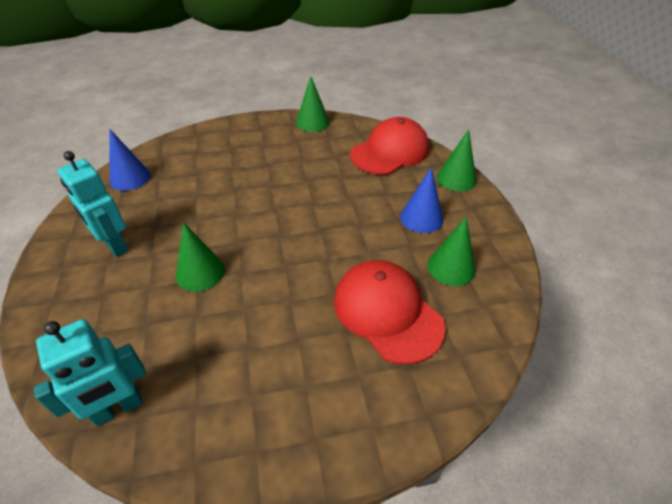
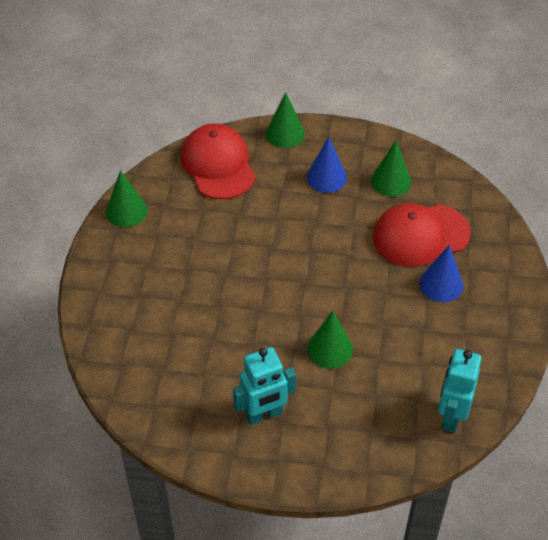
camera: 70 degrees left, 5 degrees up
(118, 408) = (451, 416): turquoise robot -> turquoise robot turned 150 degrees counterclockwise
(130, 178) = (151, 397): blue cone -> blue cone (441, 284)

